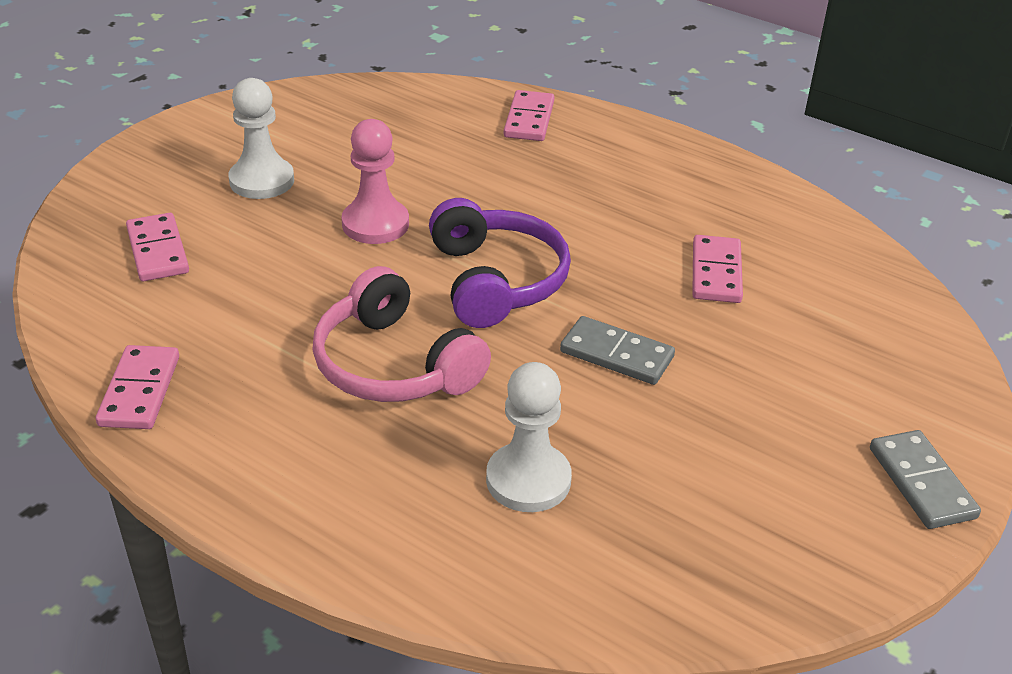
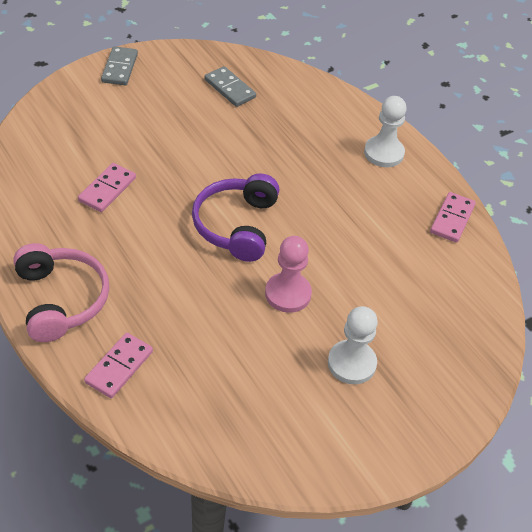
camera: 160 degrees left, 10 degrees up
(157, 251) = (434, 317): pink domino -> none
(394, 364) = (318, 192): pink headphones -> pink headphones (61, 300)
(528, 480) = (284, 120): white pawn -> white pawn (383, 153)
(617, 354) = (202, 161): grey domino -> grey domino (229, 89)

